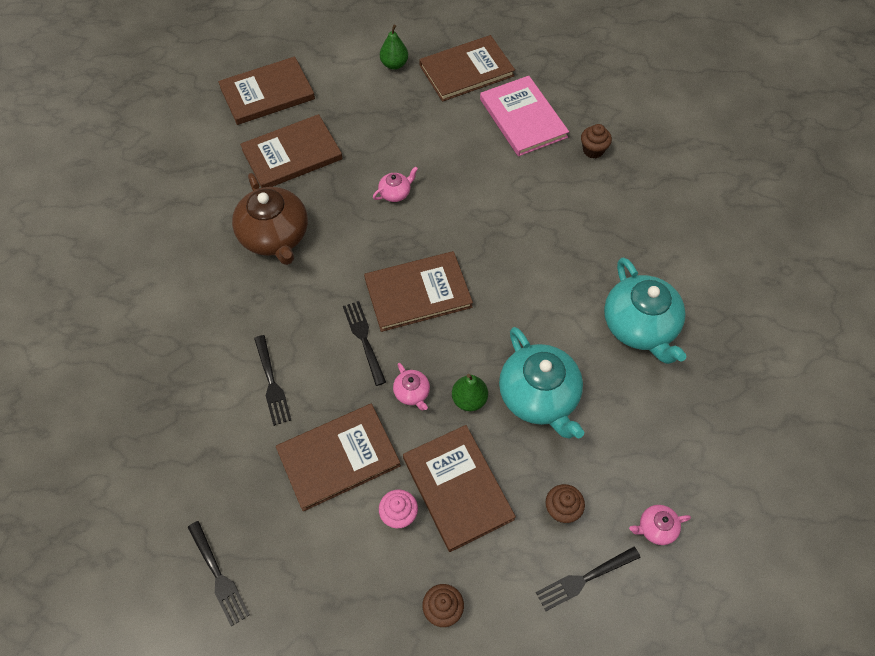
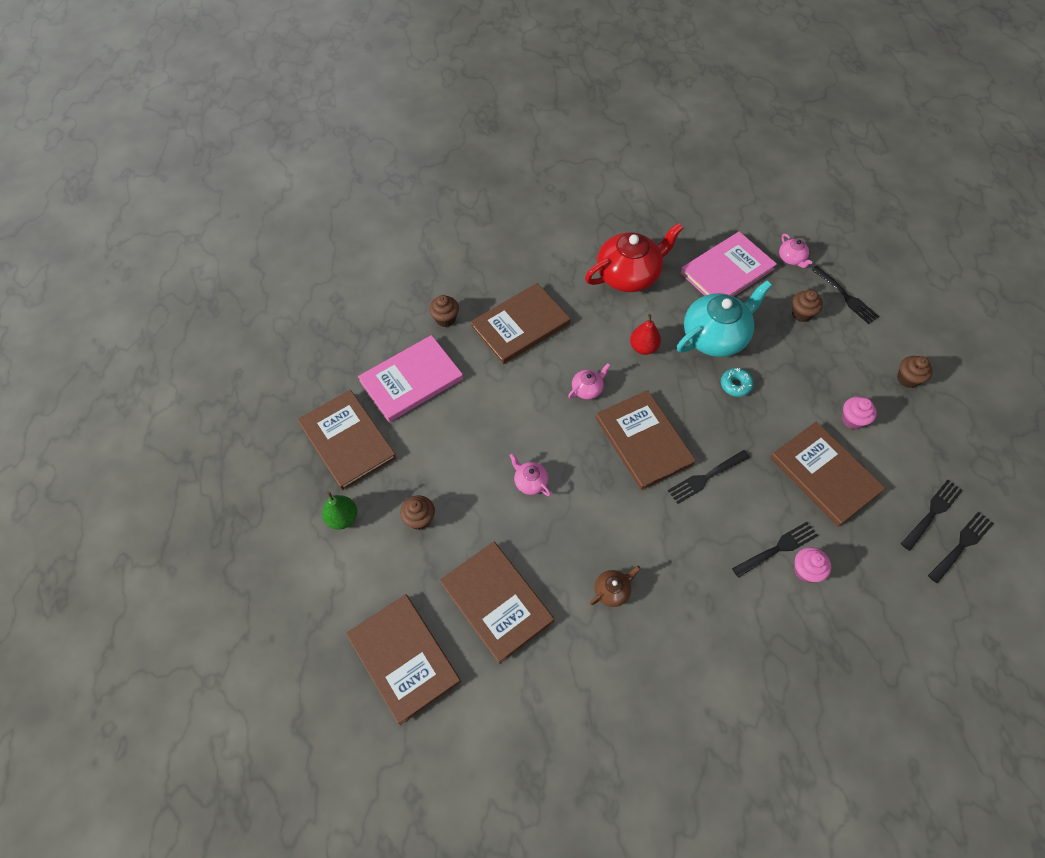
camera: 100 degrees left, 0 degrees up
(242, 402) = (805, 571): none -> pink cupcake
(263, 559) = (932, 513): none -> black fork
(275, 236) = (612, 591): brown teapot -> brown teapot, size x0.45
(380, 112) = (419, 519): none -> brown cupcake
(412, 393) = (745, 428): pink teapot -> pink teapot (587, 389)
(458, 488) = (813, 382): brown book -> brown book (520, 325)
(469, 399) = (735, 385): green pear -> turquoise donut
(534, 318) = (643, 347): none -> red pear
(639, 326) = (629, 275): turquoise teapot -> red teapot
(639, 438) = (727, 271): none -> pink book

